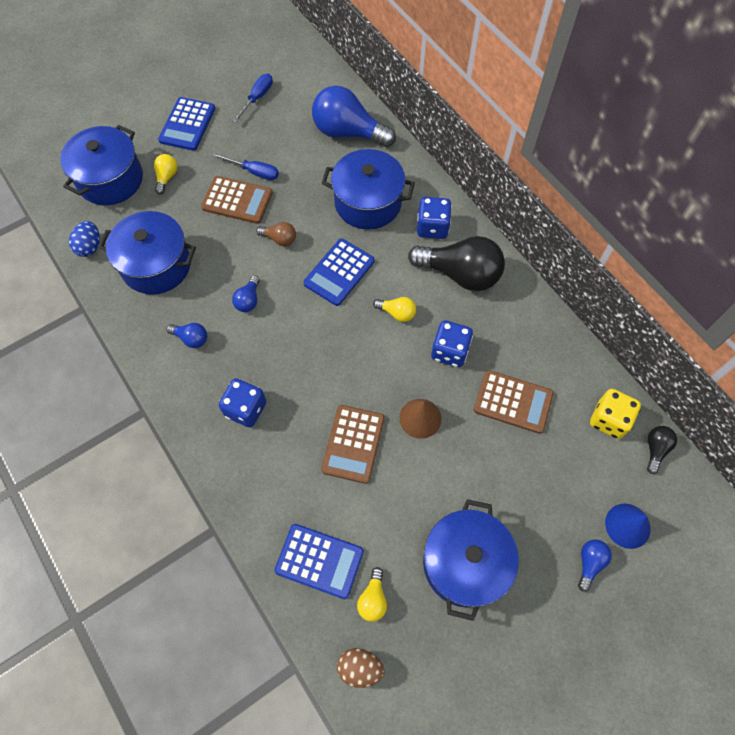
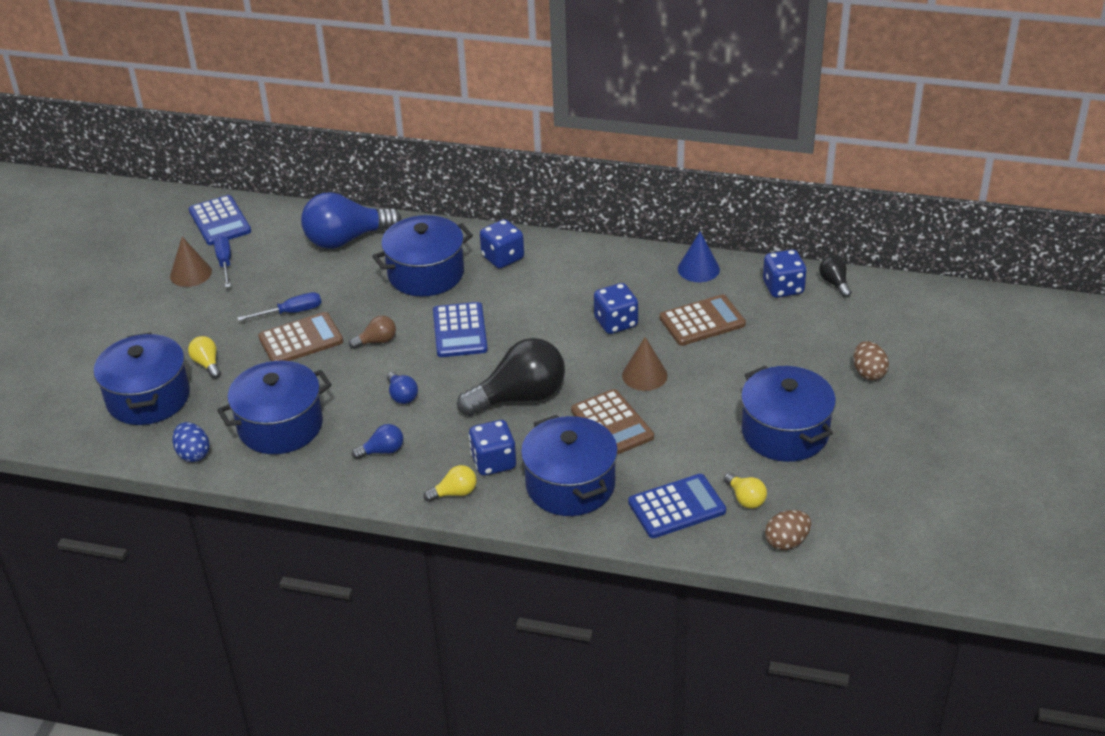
camera: 40 degrees left, 25 degrees down
(187, 124) = (177, 318): blue calculator -> blue calculator (220, 221)
(229, 92) = (190, 273): none -> brown cone
(272, 474) = (570, 485): none -> blue pot
(397, 313) = (543, 326): yellow light bulb -> yellow light bulb (454, 493)
(460, 274) = (563, 272): black light bulb -> black light bulb (520, 397)
(589, 563) = (868, 373): blue light bulb -> brown egg
(609, 420) = (783, 288): yellow dice -> blue dice
(627, 525) = (868, 336): blue cone -> blue cone (698, 269)

